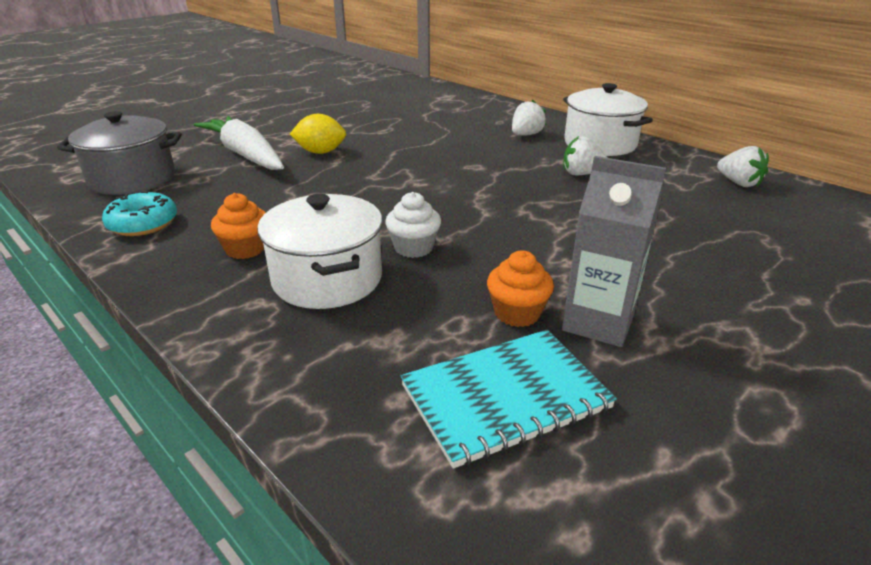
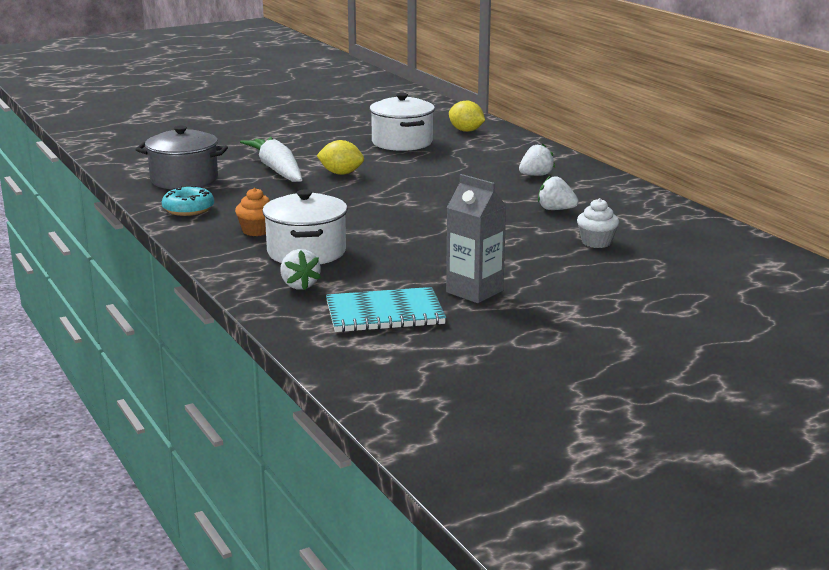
camera: 15 degrees right, 10 degrees down
(414, 248) = (377, 242): white cupcake -> white cupcake (596, 242)
(422, 94) = (466, 131): none -> yellow lemon
(517, 313) = (423, 281): orange cupcake -> none
(600, 144) = (599, 188): white pot -> white pot (402, 142)
(738, 183) = (690, 228): white strawberry -> white strawberry (299, 285)

